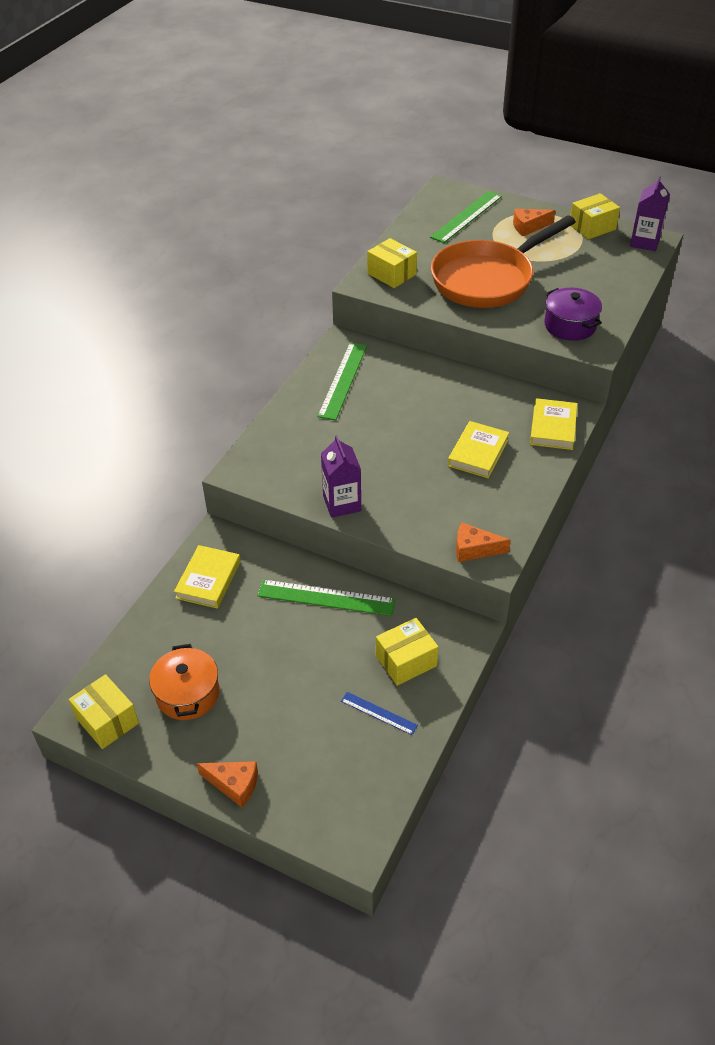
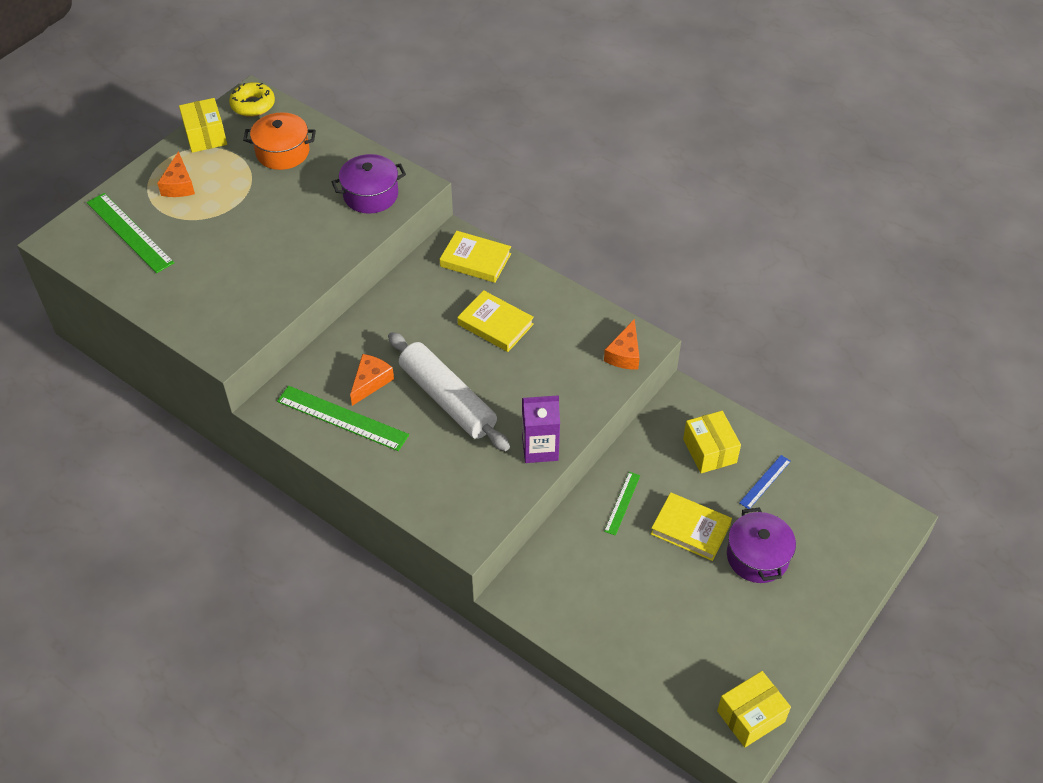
camera: 80 degrees left, 5 degrees up
(187, 694) = (726, 638): orange pot -> orange pot (282, 152)
(208, 580) = (577, 607): yellow book -> yellow book (690, 529)
(234, 784) = (832, 607): orange cheese -> orange cheese (370, 382)
(284, 713) = (757, 557): none -> purple pot
(326, 598) = (622, 503): green ruler -> green ruler, size x0.54
(380, 436) = (447, 399): none -> white rolling pin
(392, 274) = (215, 321): yellow box -> none
(488, 279) = (263, 240): orange pan -> none
(644, 242) = (253, 105): purple carton -> yellow donut

